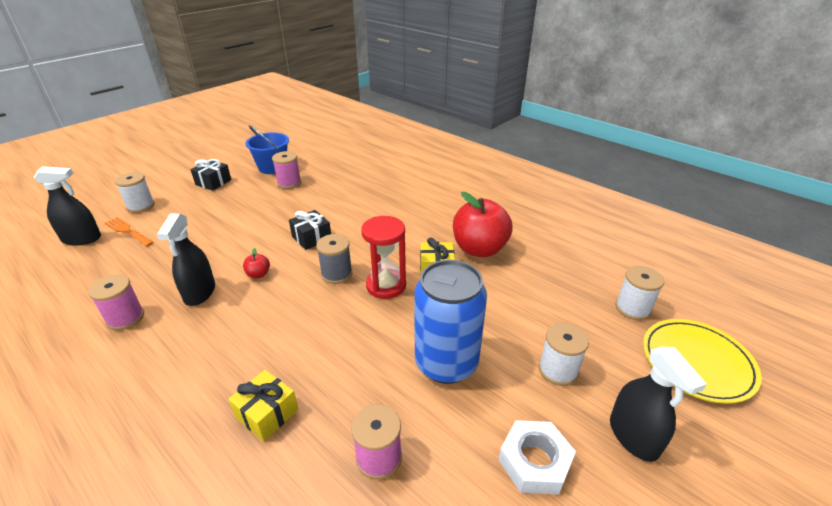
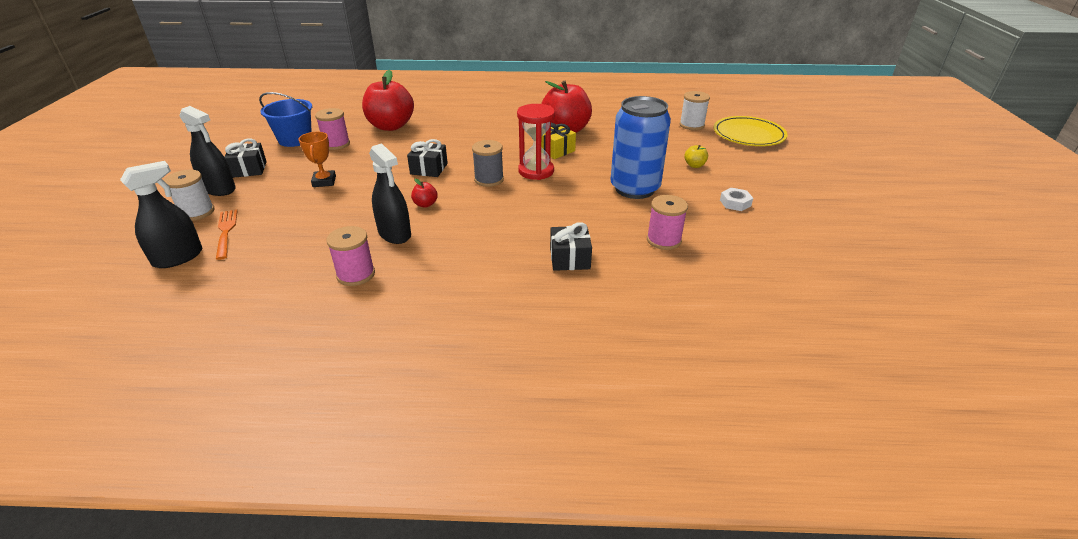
camera: 40 degrees left, 0 degrees up
(128, 231) = (226, 232): orange fork -> orange fork turned 75 degrees clockwise
(234, 215) = (324, 181): none -> orange trophy
(267, 413) = (569, 258): yellow gift -> black gift
(346, 181) = (391, 126): none -> red apple
(534, 461) = (735, 203): white nut -> white nut, size x0.63
(558, 370) = (694, 165): white spool -> yellow apple
(633, 436) = (760, 174): black spray bottle -> black spray bottle (219, 189)

